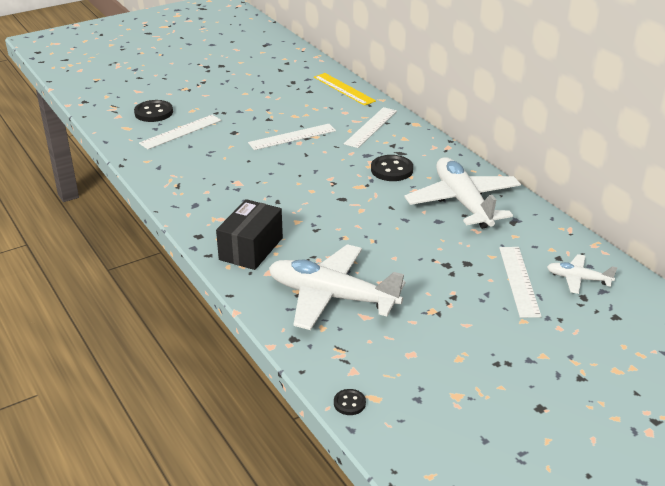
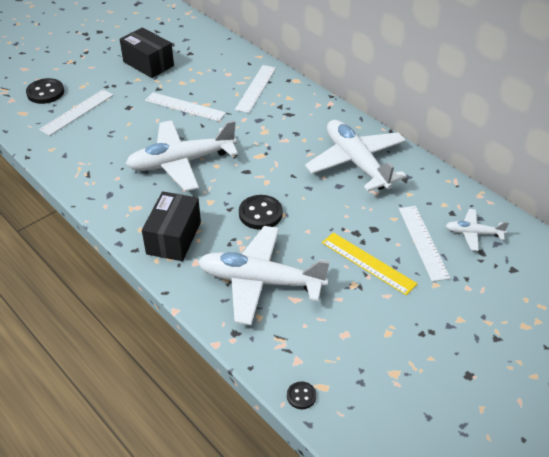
camera: 10 degrees left, 10 degrees up
(264, 97) = (148, 64): none -> black box
(276, 184) = (181, 162): none -> white plane
(292, 137) = (185, 107): white ruler -> white ruler turned 60 degrees clockwise
(344, 89) = (222, 47): yellow ruler -> yellow ruler (368, 263)
(391, 170) = (285, 134): black button -> black button (260, 214)

